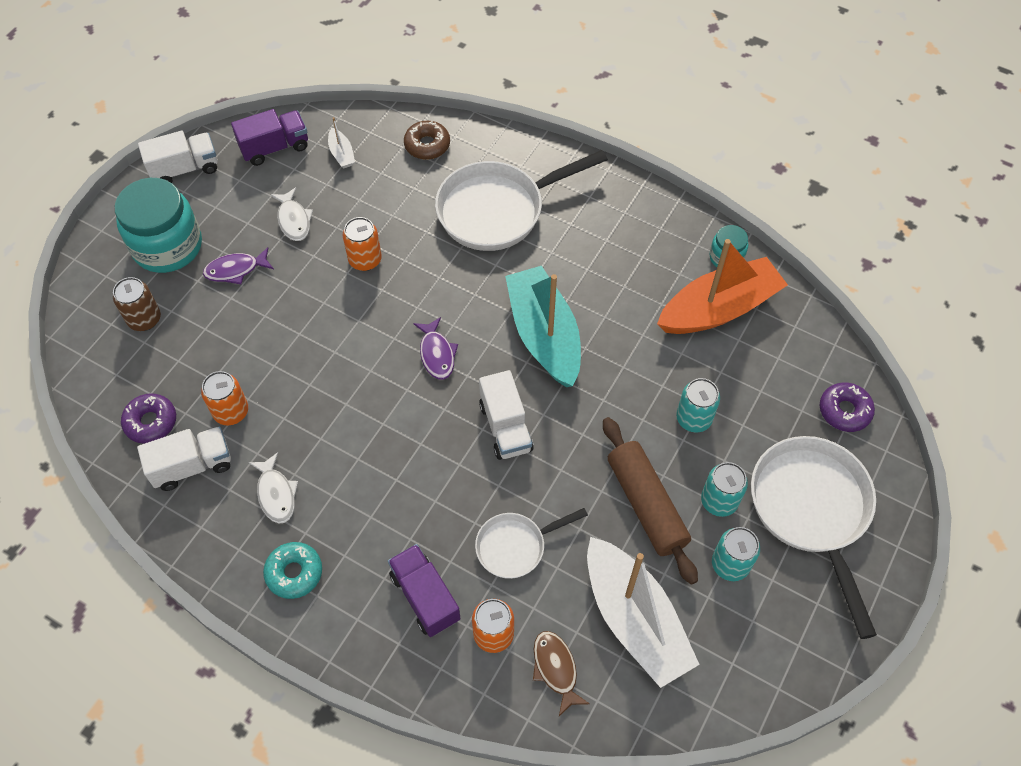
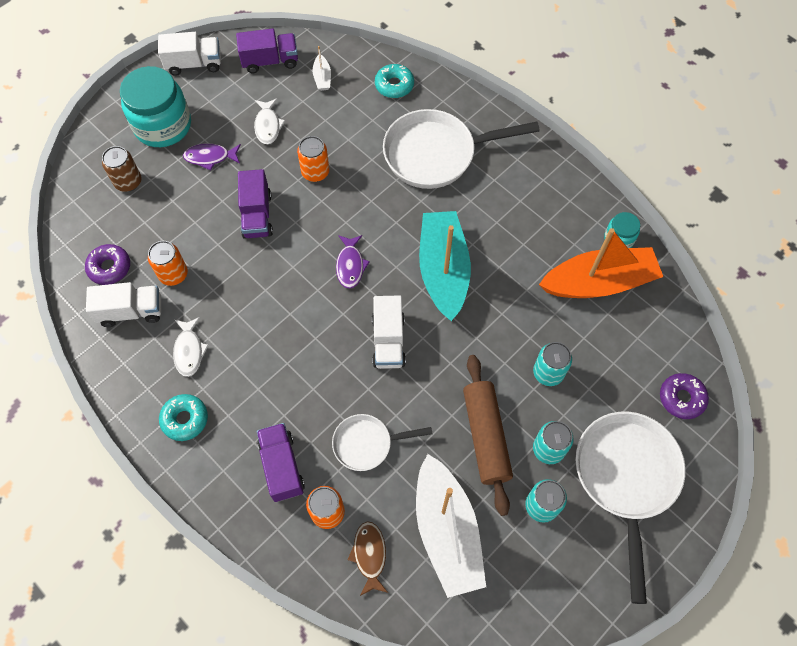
camera: 15 degrees right, 5 degrees up
(311, 323) = (257, 215): none -> purple truck
(427, 145) = (394, 85): brown donut -> turquoise donut

